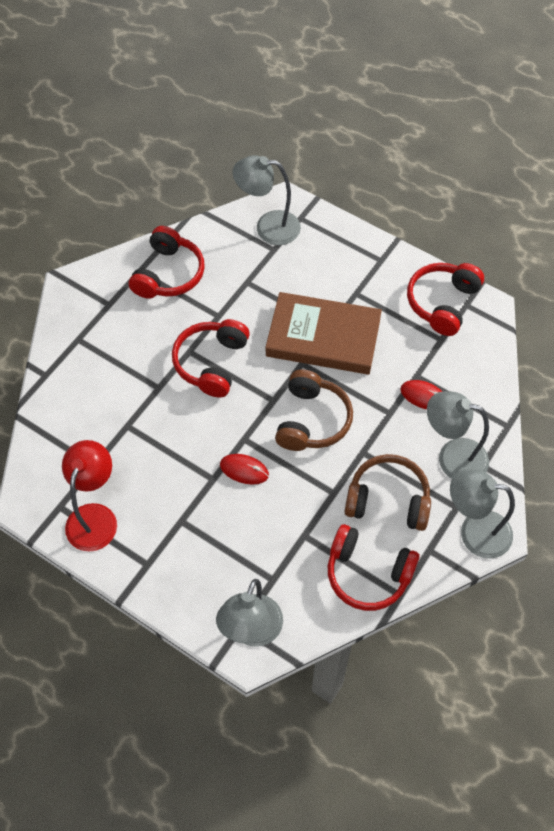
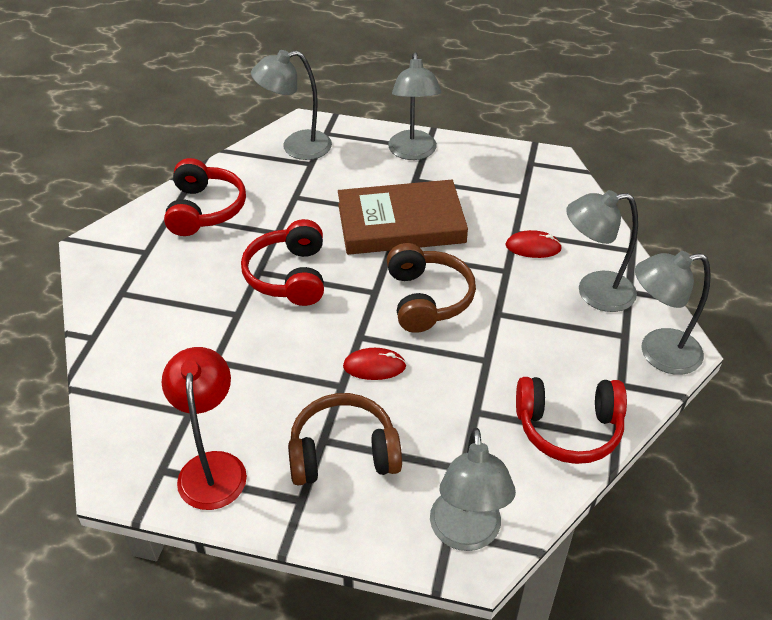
camera: 20 degrees left, 15 degrees down
(366, 262) = (413, 152): none -> grey lamp
(388, 500) = (550, 349): brown headphones -> brown headphones (343, 452)
(442, 303) = (506, 167): red headphones -> none

